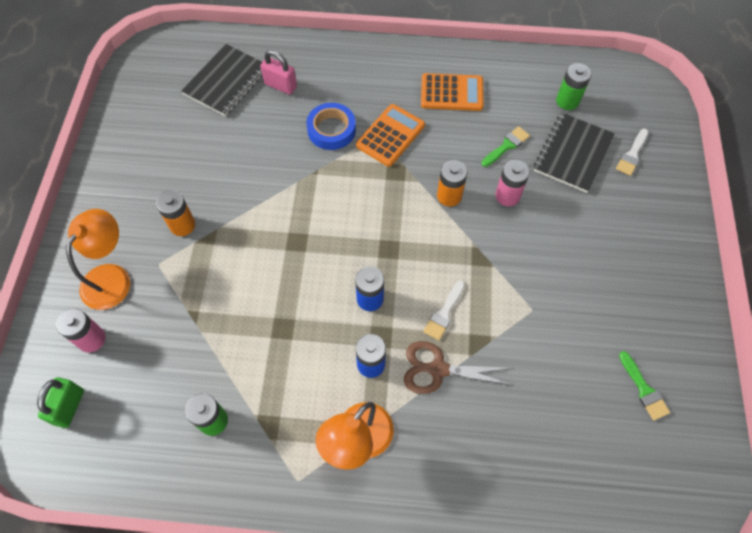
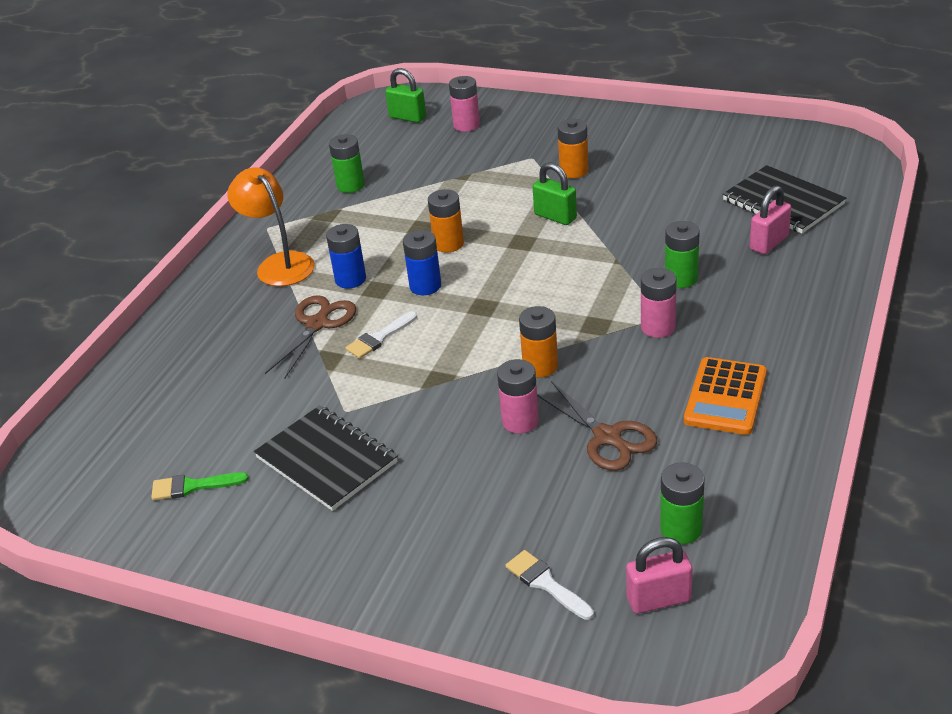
camera: 110 degrees right, 25 degrees down
(111, 277) = (528, 133): orange lamp -> none
(257, 225) = (555, 216): none -> green padlock
(306, 297) = (448, 244): none -> orange battery
(331, 130) = (681, 278): blue tape -> green battery
(390, 135) = (658, 327): orange calculator -> pink battery
(444, 313) = (379, 338): white brush -> white brush turned 90 degrees counterclockwise
(506, 146) = (608, 437): green brush -> brown scissors
(573, 154) = (570, 509): black notebook -> black notebook (326, 460)
(620, 104) = (658, 599): none -> pink padlock

